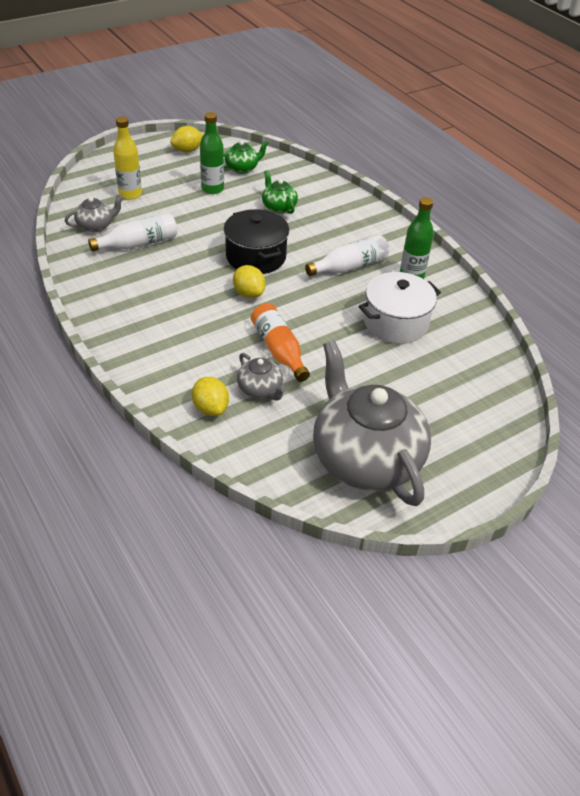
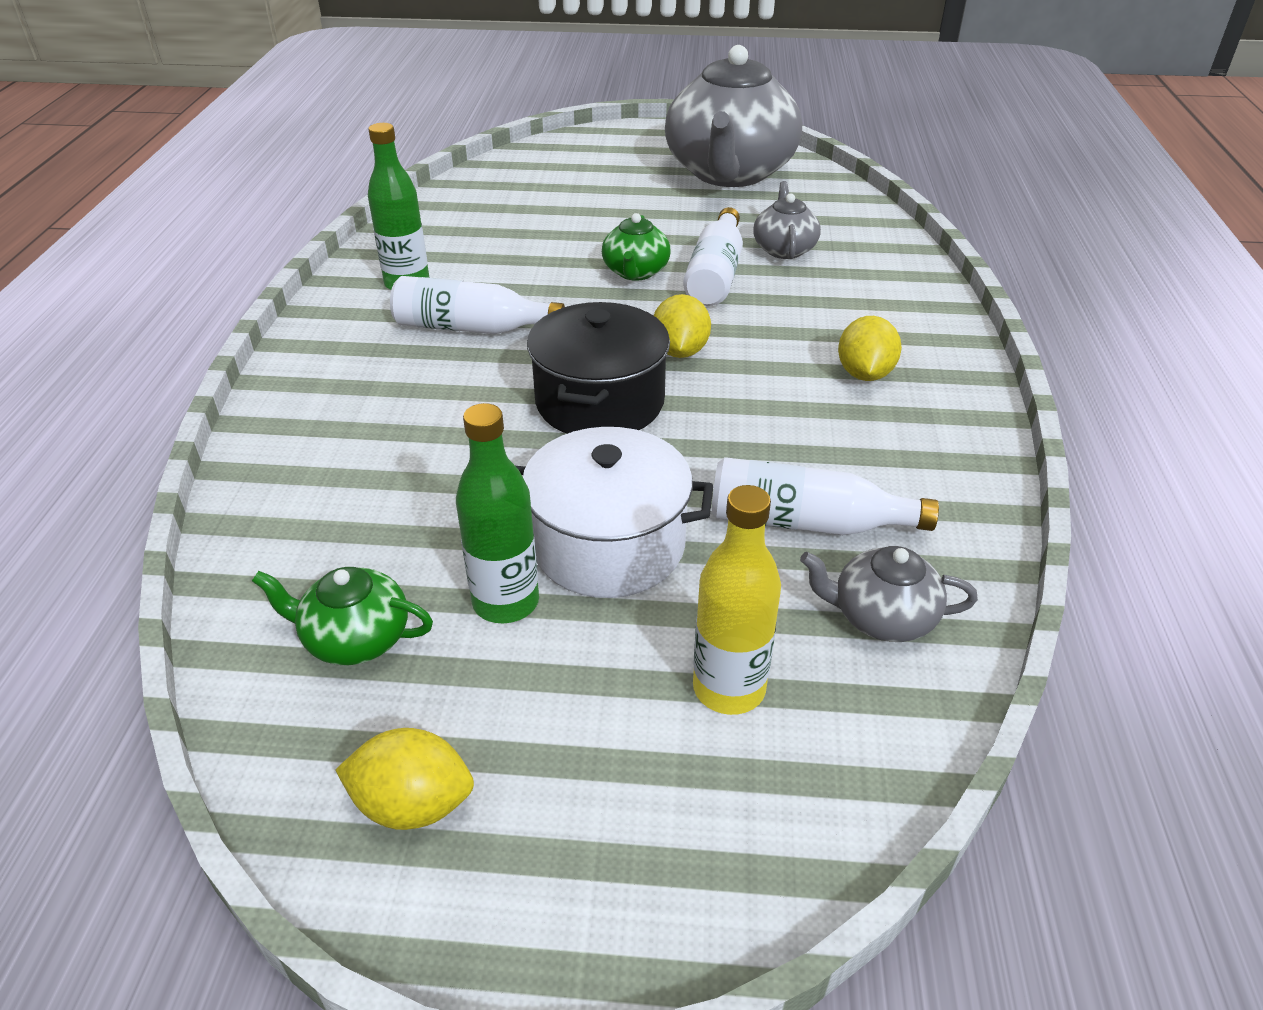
camera: 140 degrees left, 5 degrees down
(210, 408) = (864, 254): yellow lemon -> yellow lemon (864, 374)
(278, 207) = (426, 483): green teapot -> green teapot (635, 272)
(279, 350) = (715, 274): orange bottle -> white bottle
(395, 323) = (522, 247): white pot -> white pot (608, 545)

